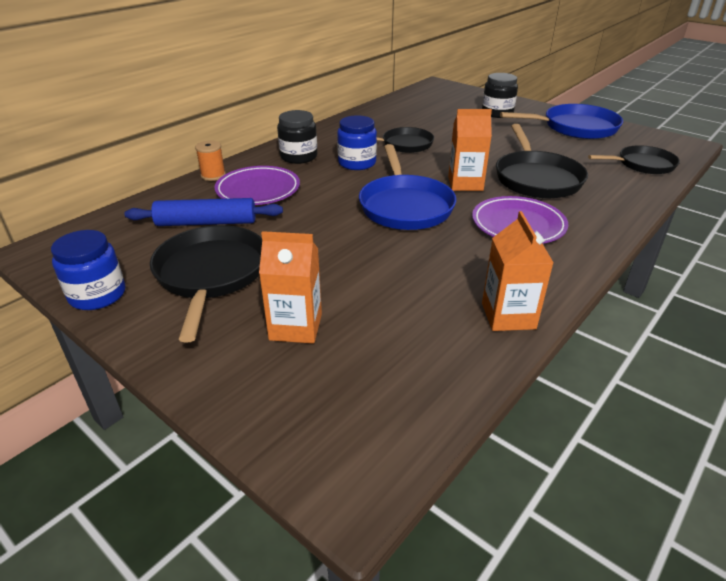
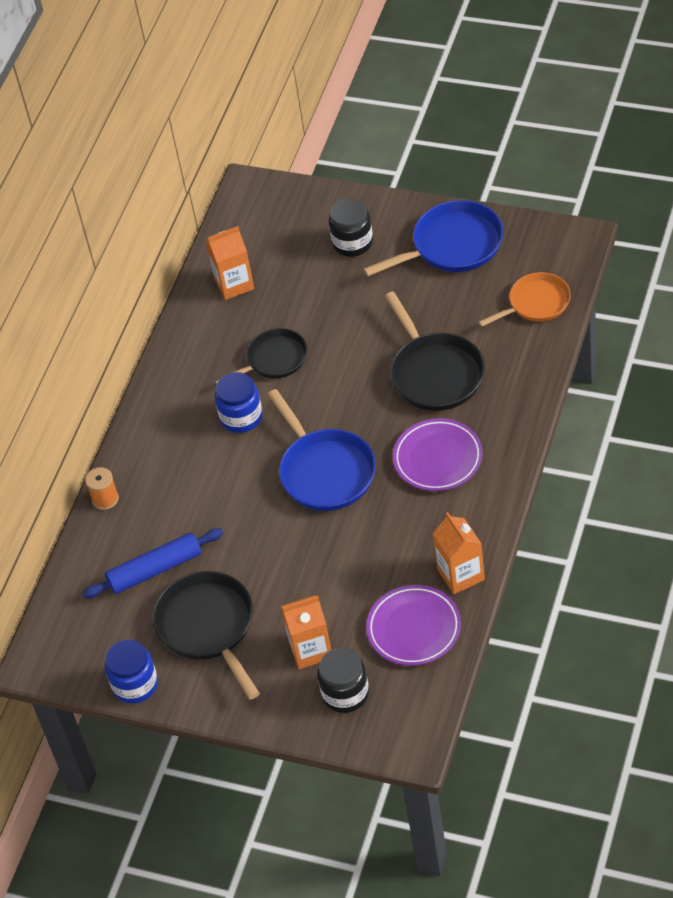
camera: 15 degrees left, 15 degrees up
(258, 190) = (169, 504): purple plate -> purple plate (414, 628)
(298, 157) = (172, 430): black jar -> black jar (345, 693)
(465, 183) = (368, 411): orange carton -> orange carton (234, 284)
(642, 165) = (536, 303): black pan -> orange pan

